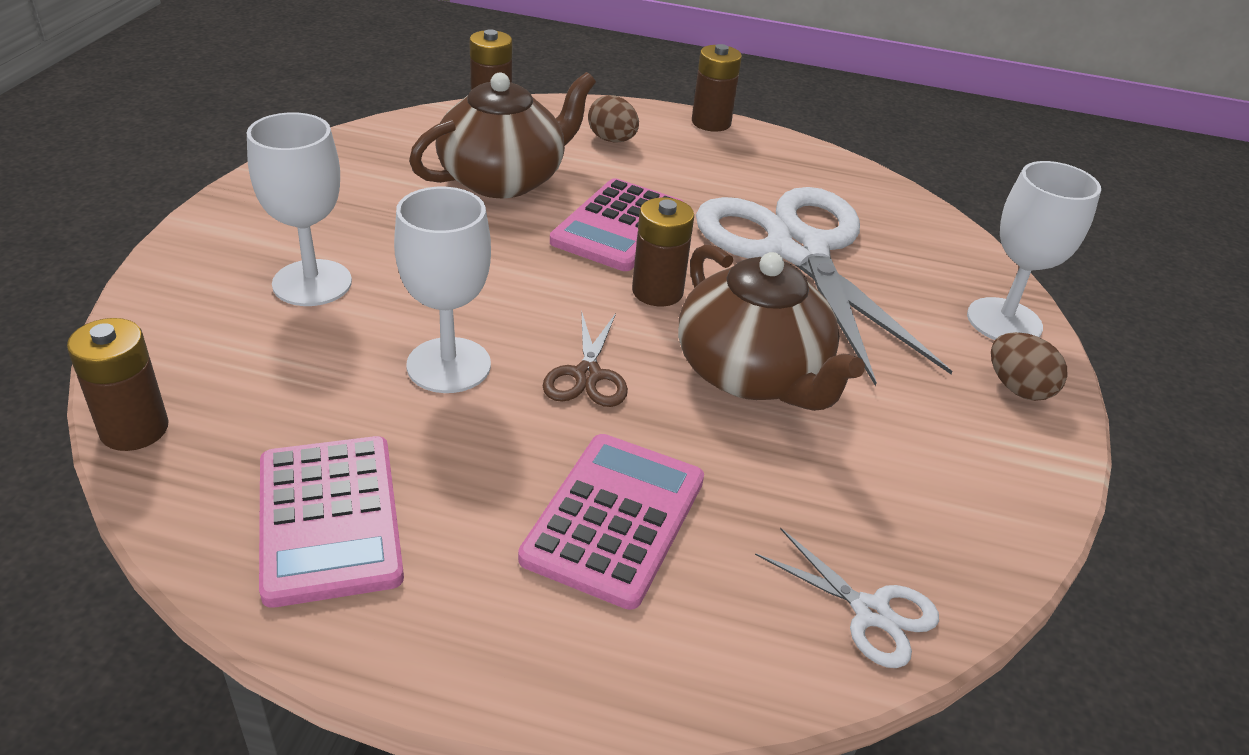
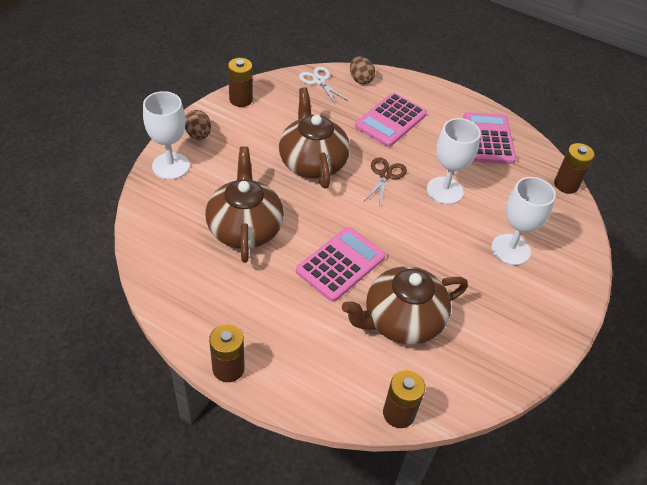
camera: 165 degrees left, 10 degrees up
(612, 140) = (315, 355): brown egg -> brown egg (360, 79)
(657, 292) = (337, 214): brown battery -> brown battery (241, 99)
(798, 250) = (245, 228): white scissors -> brown teapot

